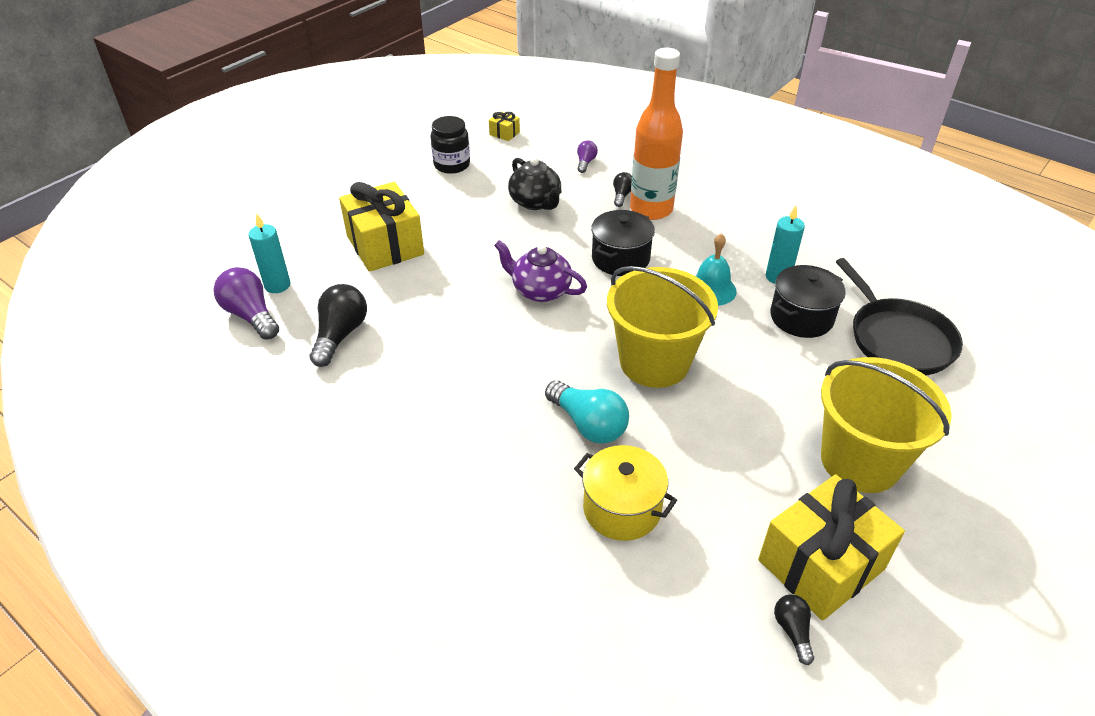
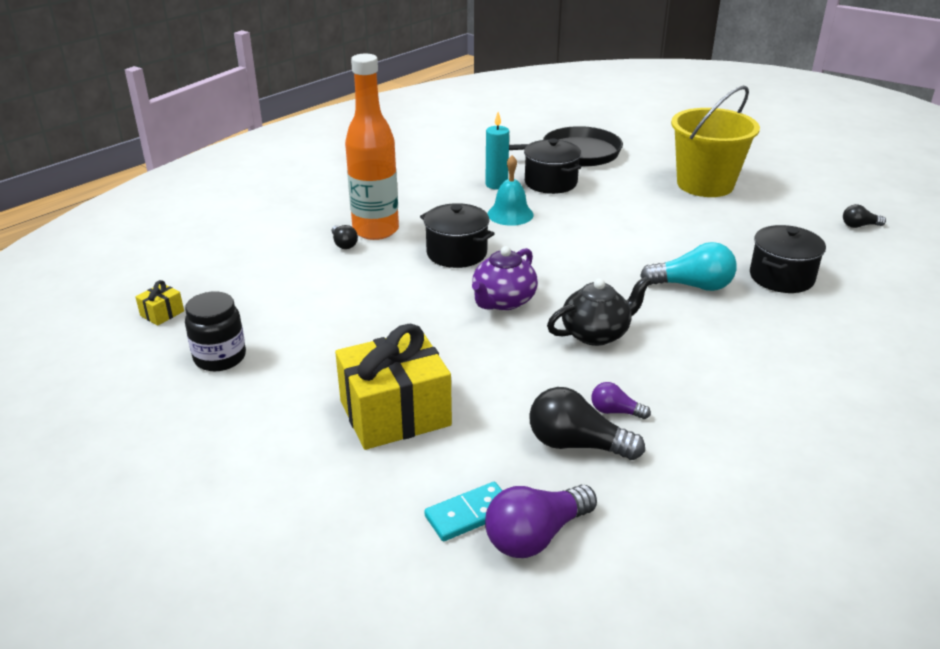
camera: 85 degrees left, 10 degrees down
(277, 285) = (469, 514): turquoise candle -> turquoise domino
(535, 202) = (336, 297): black teapot -> black teapot (596, 334)
(585, 163) = (266, 260): purple light bulb -> purple light bulb (615, 411)
(588, 424) = (692, 286): turquoise light bulb -> turquoise light bulb turned 45 degrees clockwise
(622, 195) = (344, 244): black light bulb -> black light bulb turned 135 degrees counterclockwise
(622, 509) = (781, 277): yellow pot -> black pot
(654, 362) = (609, 249): yellow bucket -> none
(821, 564) = (801, 210): yellow gift -> none

